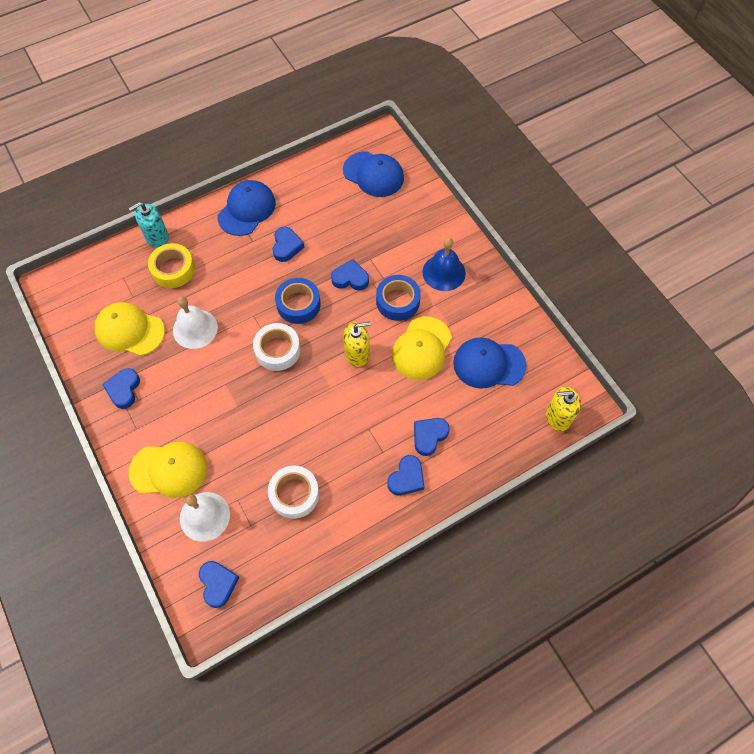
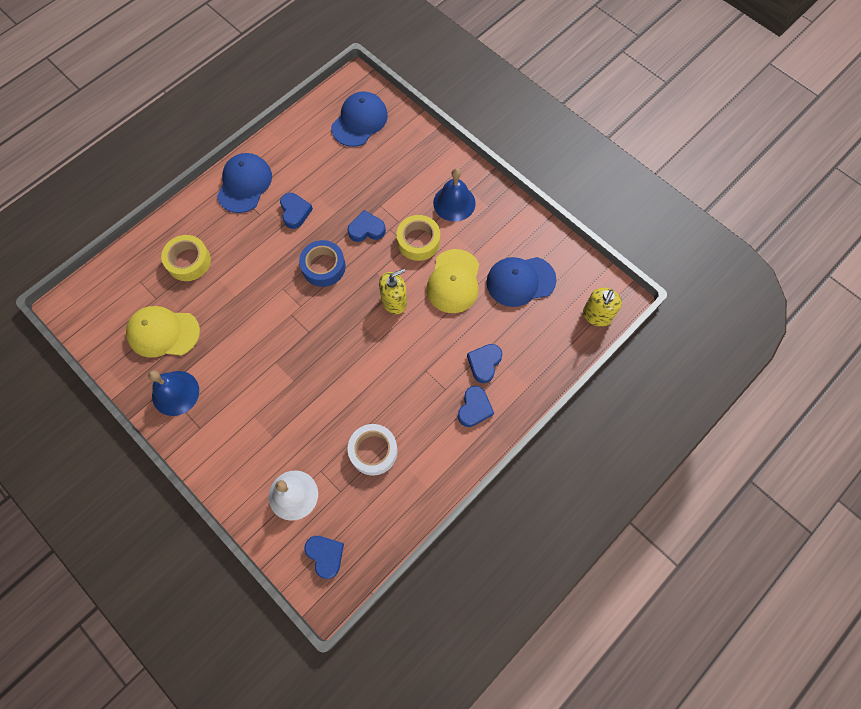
camera: 15 degrees left, 5 degrees up
(124, 389) = (175, 393): blue heart -> blue bell
(157, 237) = (162, 232): turquoise soap dispenser -> none
(169, 470) = (244, 459): yellow cap -> none
(195, 329) = (228, 315): white bell -> none
(277, 350) = (316, 316): white tape -> none
(373, 174) = (359, 121): blue cap -> blue cap turned 75 degrees counterclockwise
(398, 301) = (418, 241): blue tape -> yellow tape
(558, 417) = (597, 315): yellow soap dispenser -> yellow soap dispenser turned 45 degrees counterclockwise

